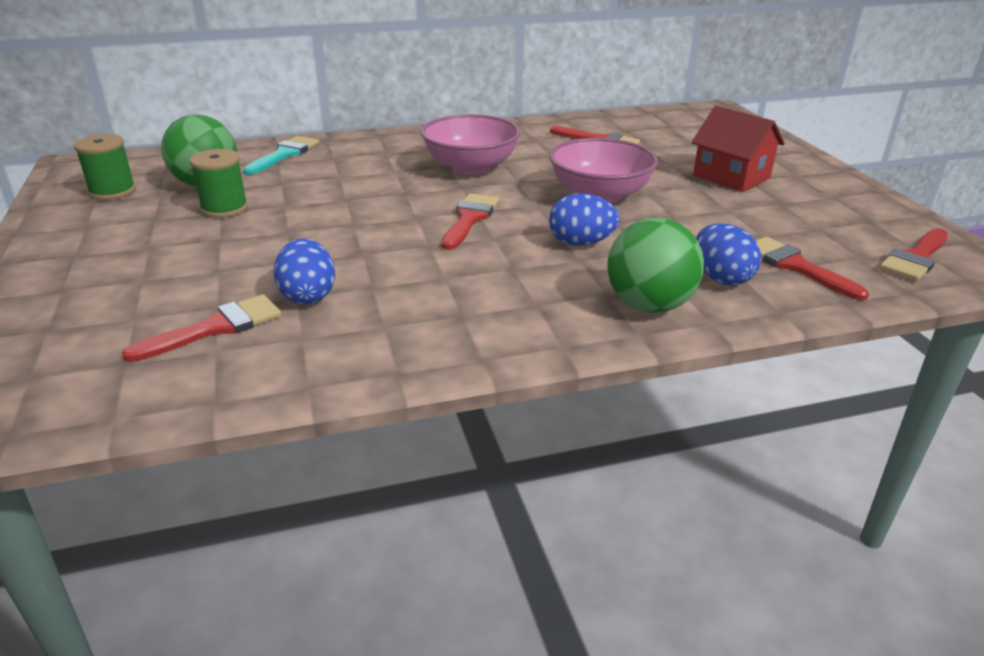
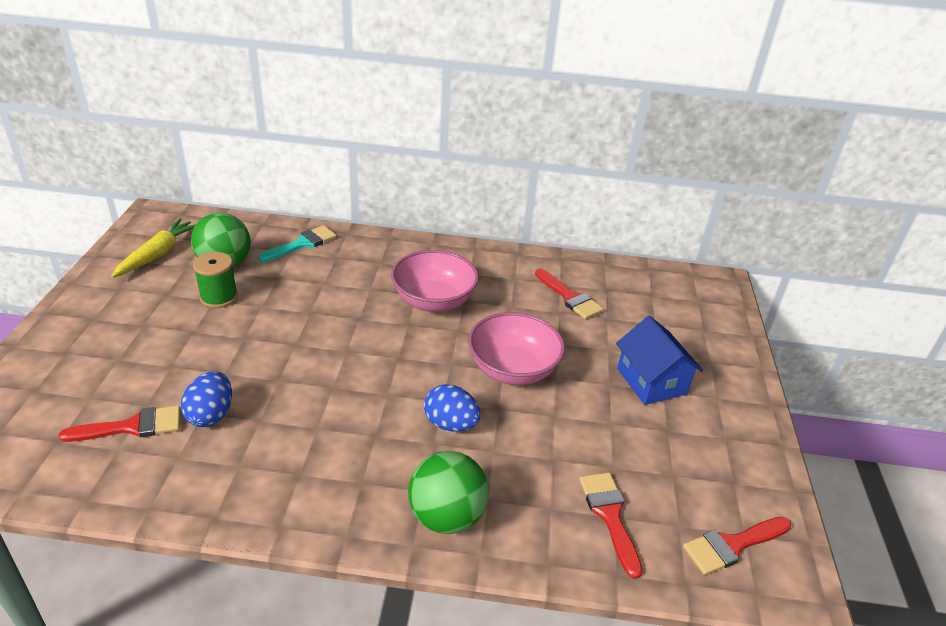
camera: 20 degrees right, 5 degrees up
(112, 191) = (158, 254): green spool -> yellow carrot
(469, 219) = (386, 366): red brush -> none
(721, 278) = (532, 506): blue egg -> none
(731, 177) = (651, 381): red house -> blue house

